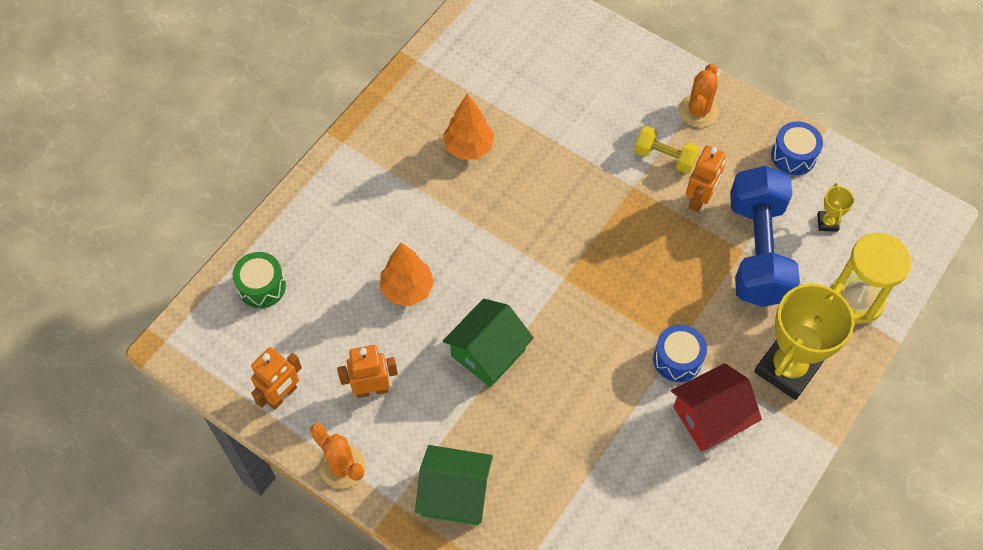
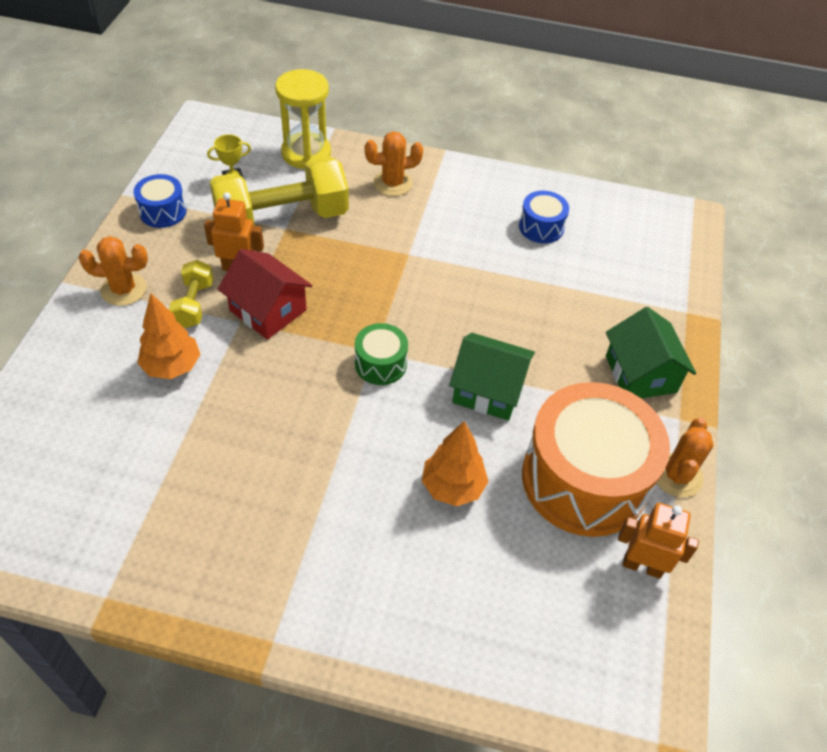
camera: 115 degrees left, 10 degrees down
(262, 286) = (526, 652): green drum -> green drum (380, 364)
(372, 389) = (584, 479): orange robot -> orange drum
(469, 147) = (235, 487): orange tree -> orange tree (172, 367)
(677, 359) = (420, 251): blue drum -> blue drum (541, 227)
(710, 417) = (463, 220): red house -> red house (268, 310)
(757, 251) = (282, 219): blue dumbbell -> yellow dumbbell
(787, 368) = (392, 183): yellow trophy -> orange cactus

